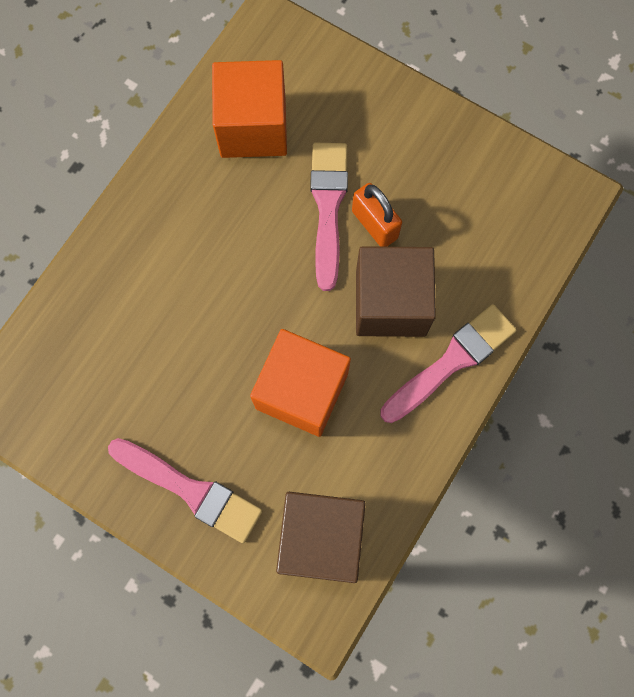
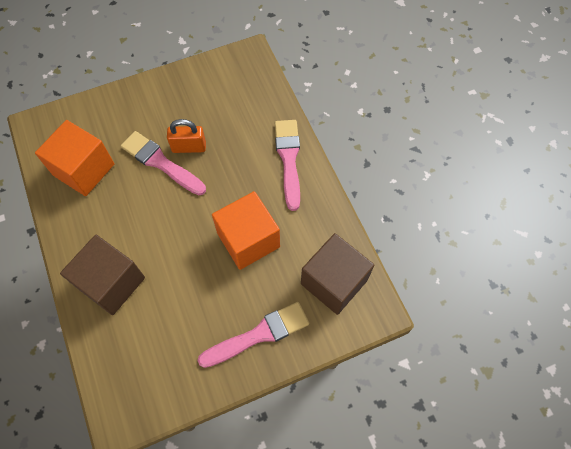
camera: 55 degrees left, 10 degrees down
(390, 303) = (236, 167): brown cube -> brown cube (111, 283)

